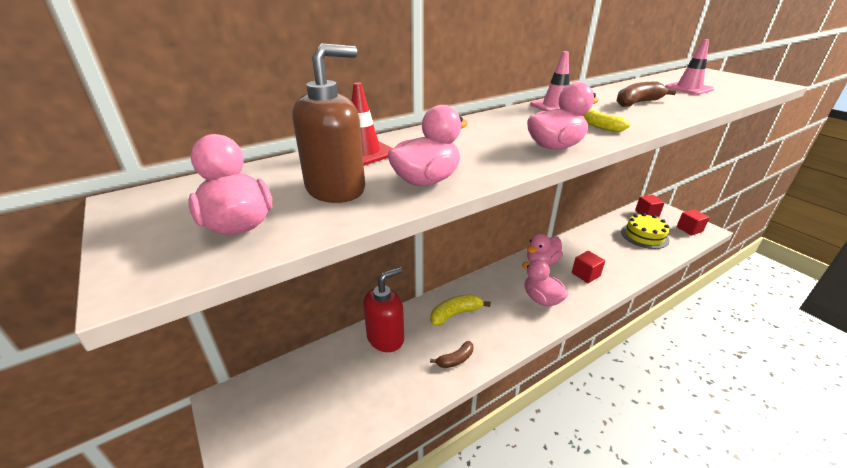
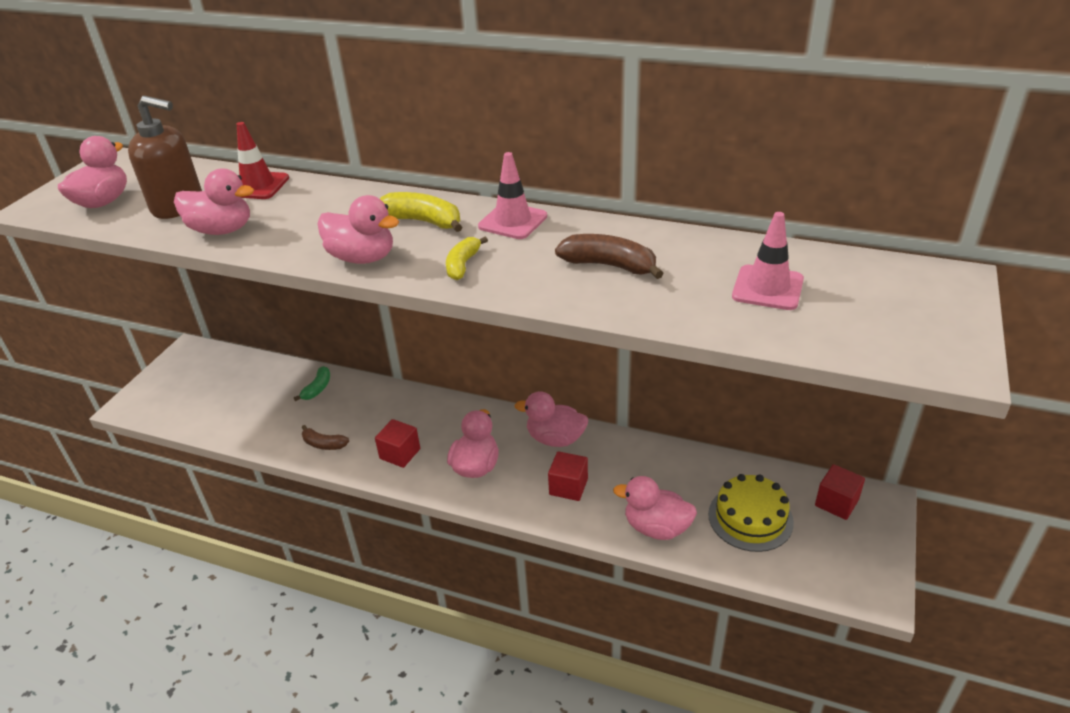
camera: 55 degrees right, 5 degrees up
(385, 337) = (317, 388): red soap dispenser -> green banana
(455, 314) = (390, 414): yellow banana -> yellow banana (423, 221)
(636, 262) = (656, 527): none -> pink duck
(689, 229) = (845, 568): red cube -> red cube (400, 454)

